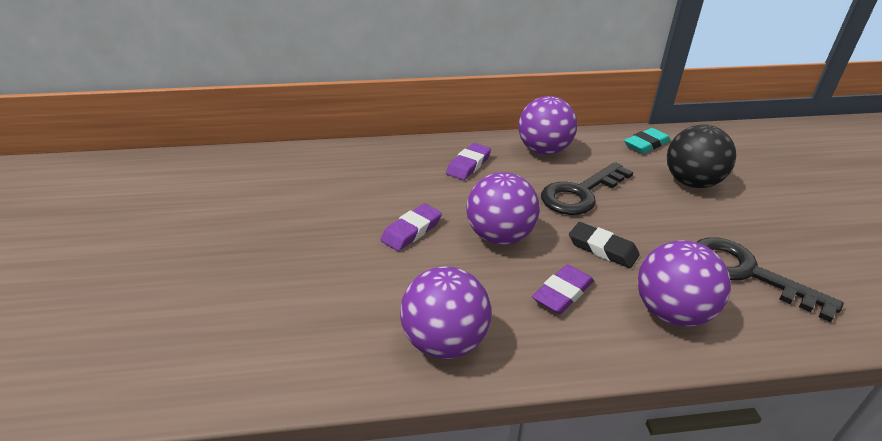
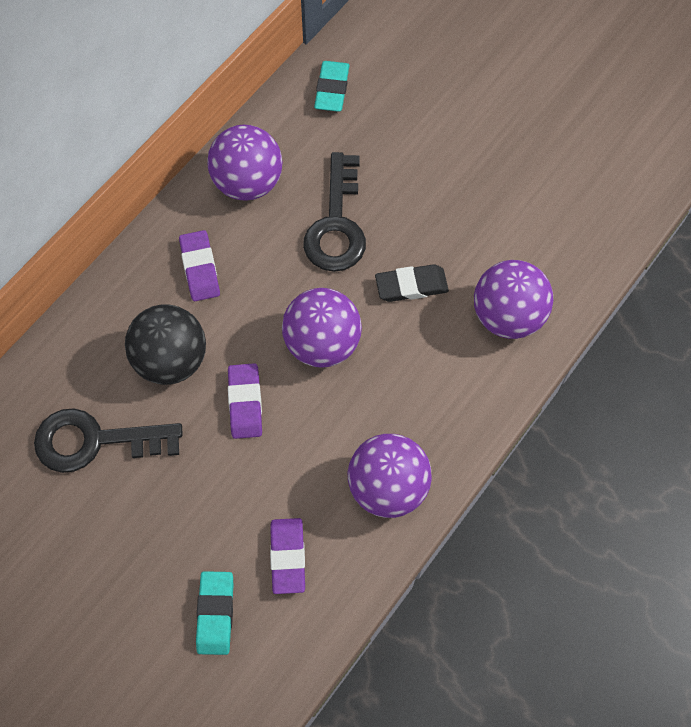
camera: 45 degrees left, 30 degrees up
(234, 316) = (215, 614): none -> turquoise eraser
(562, 293) = (423, 364): purple eraser -> purple eraser (287, 557)
(691, 182) = (414, 125): black ball -> black ball (171, 360)
(746, 273) = (528, 222): black key -> black key (95, 441)

